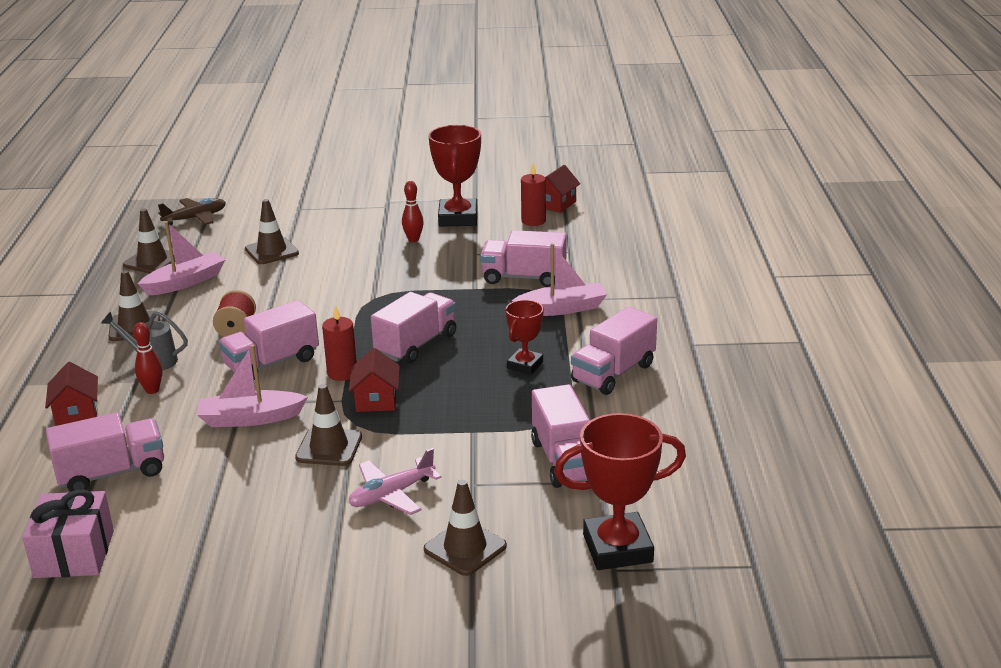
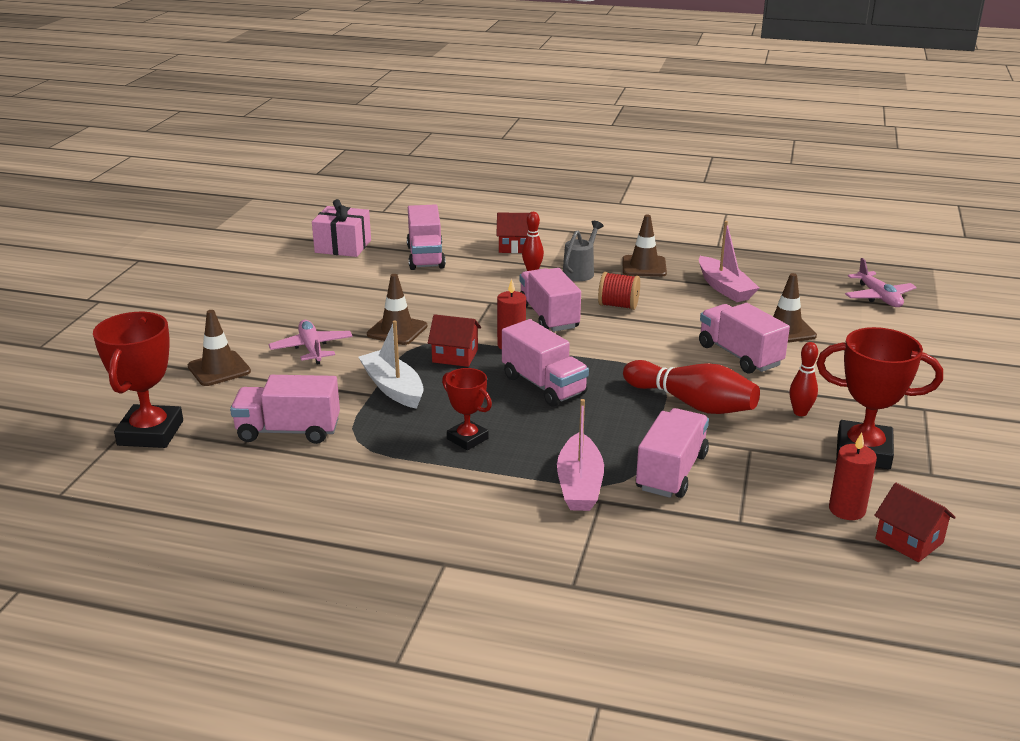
camera: 105 degrees right, 0 degrees up
(152, 261) = (775, 275): brown traffic cone -> none
(195, 218) = (878, 297): brown plane -> pink plane
(250, 418) = (463, 304): pink boat -> none
(418, 279) = (692, 403): none -> red bowling pin
(456, 421) = (393, 388): none -> white boat
(613, 373) = (416, 490): pink truck -> pink truck (739, 355)

